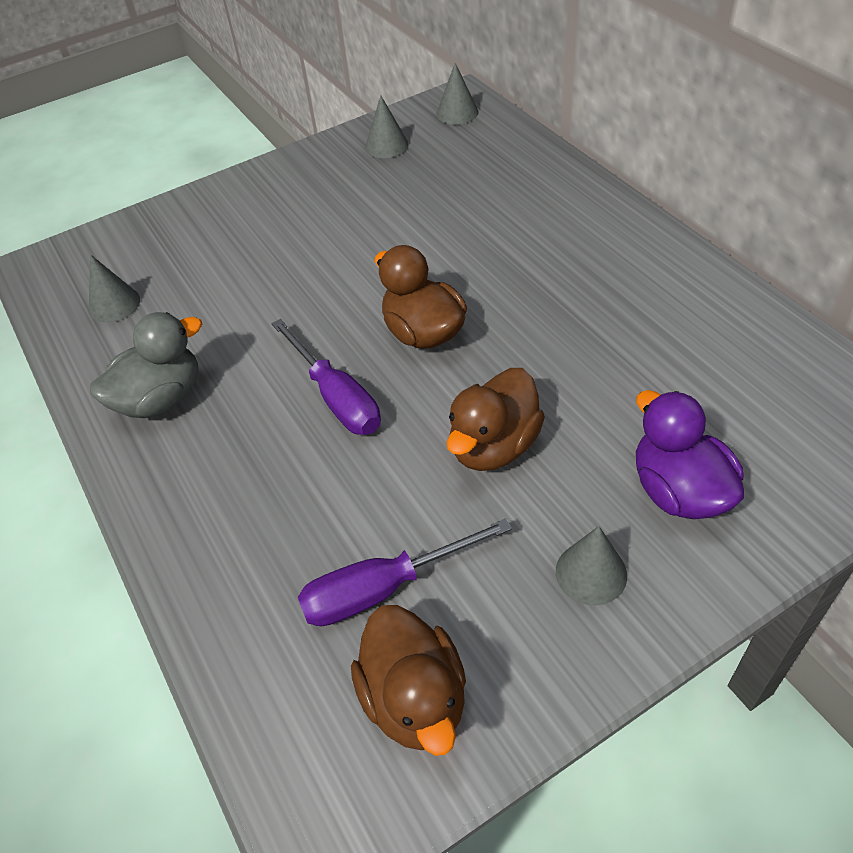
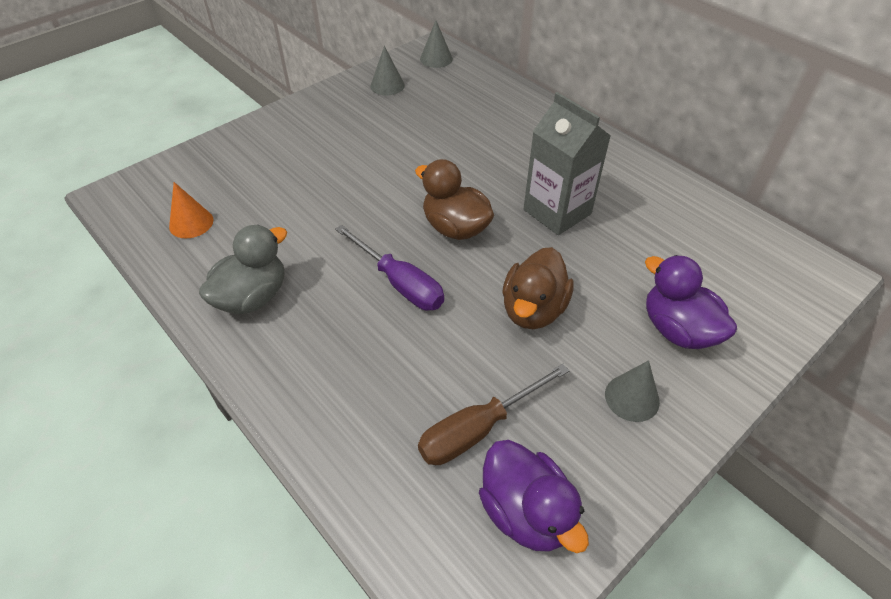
camera: 15 degrees left, 0 degrees up
(114, 304) = (191, 223): grey cone -> orange cone
(383, 588) = (478, 429): purple screwdriver -> brown screwdriver
(415, 699) = (526, 512): brown duck -> purple duck
(560, 322) = (557, 212): none -> grey carton

